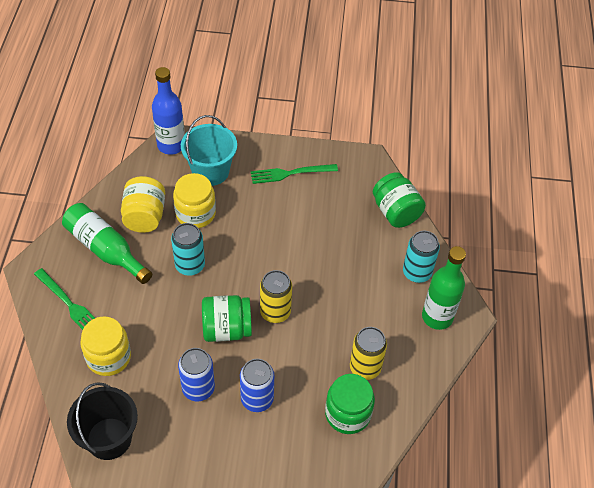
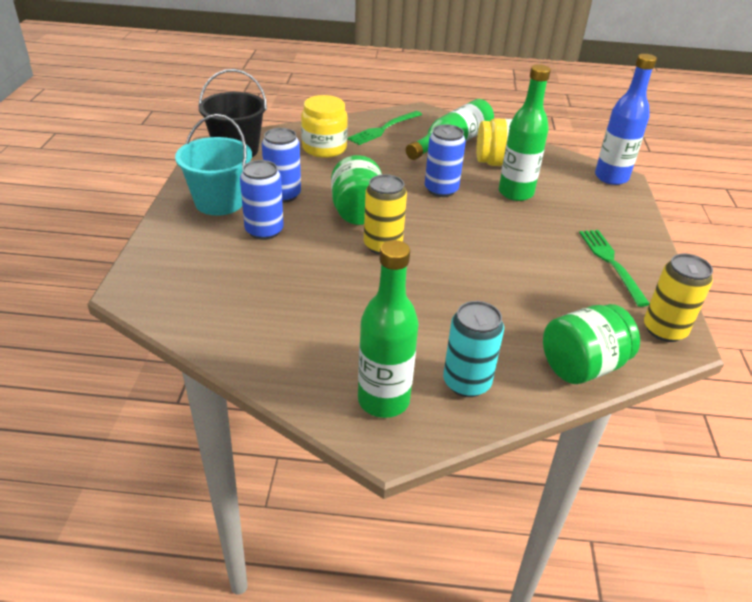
camera: 90 degrees right, 15 degrees down
(190, 265) = (441, 190): turquoise can -> blue can
(195, 213) = (515, 193): yellow jar -> green bottle
(210, 171) = (584, 203): turquoise bucket -> turquoise bucket (219, 202)
(347, 414) = (231, 298): green jar -> none
(365, 367) = (298, 317): yellow can -> yellow can (664, 330)

